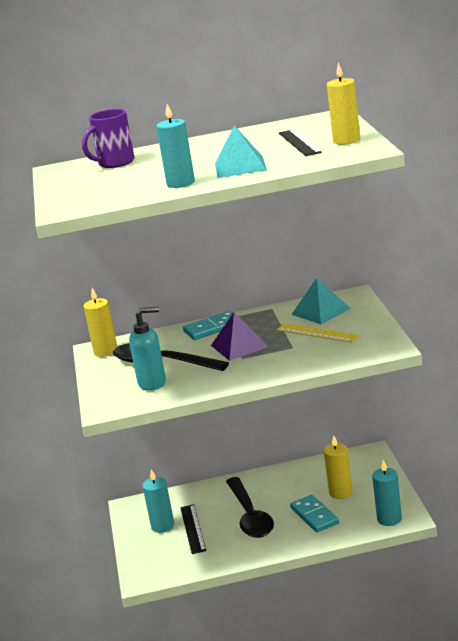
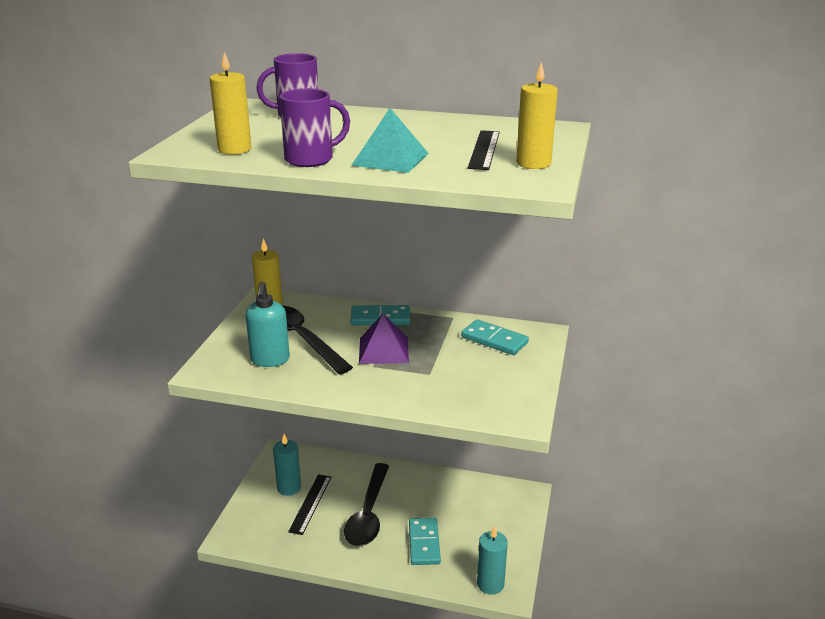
camera: 20 degrees right, 5 degrees up
(152, 383) = (270, 360): turquoise soap dispenser -> turquoise soap dispenser turned 75 degrees clockwise
(180, 183) = (311, 159): turquoise candle -> purple mug
(317, 333) = (467, 366): yellow ruler -> none
(320, 311) = (494, 340): turquoise pyramid -> turquoise domino
(340, 492) = (467, 527): yellow candle -> yellow candle (234, 149)

